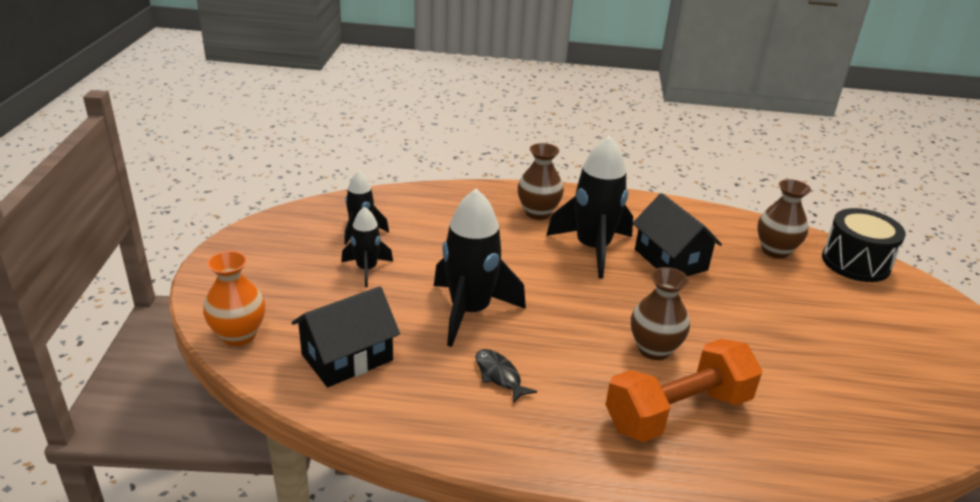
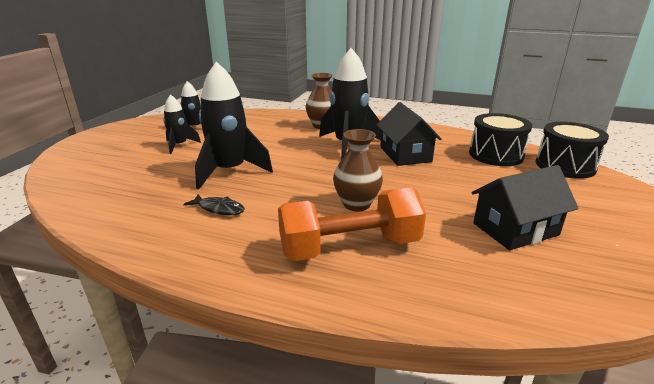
camera: 15 degrees right, 5 degrees down
(238, 335) = (62, 171): orange vase -> none
(347, 357) = (119, 188): black house -> black house (515, 229)
(499, 376) = (219, 209): black fish -> black fish turned 135 degrees clockwise
(775, 251) = (496, 155): brown vase -> black drum

